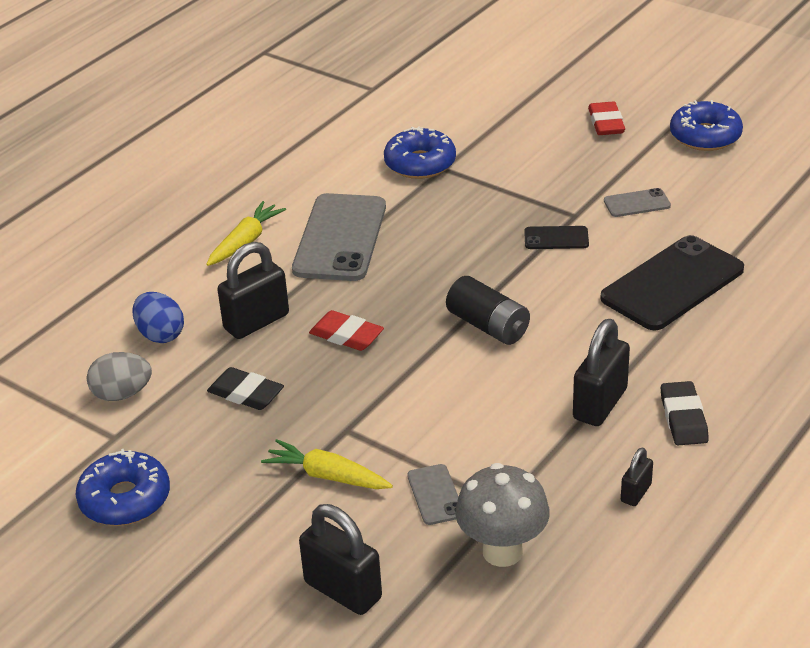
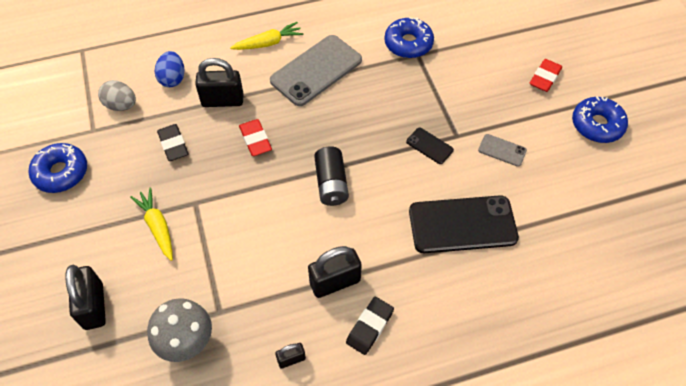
camera: 35 degrees right, 20 degrees up
(435, 495) = (193, 279): grey phone -> none

